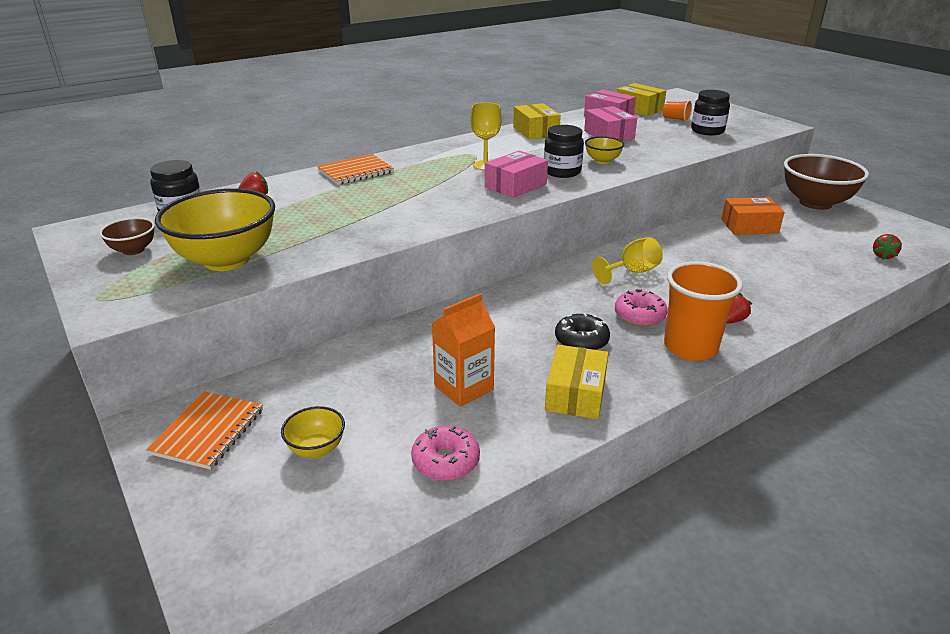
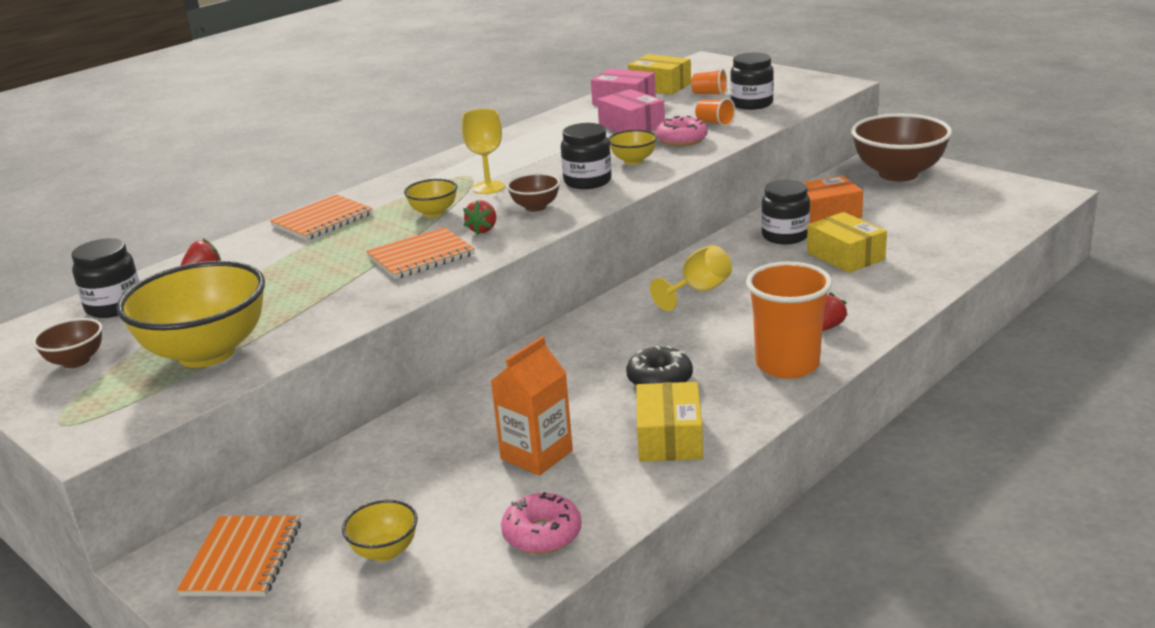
camera: 10 degrees left, 5 degrees down
(415, 210) = (421, 256): none -> orange notebook
(438, 178) = (434, 212): none -> yellow bowl
(515, 185) = (535, 207): pink box -> brown bowl
(535, 131) = (537, 134): yellow box -> yellow box (845, 256)
(639, 316) = (720, 340): pink donut -> pink donut (682, 140)
(674, 141) = (714, 123): none -> orange cup
(712, 238) = (785, 236): none -> black jar
(883, 256) = (985, 225): red strawberry -> red strawberry (483, 230)

